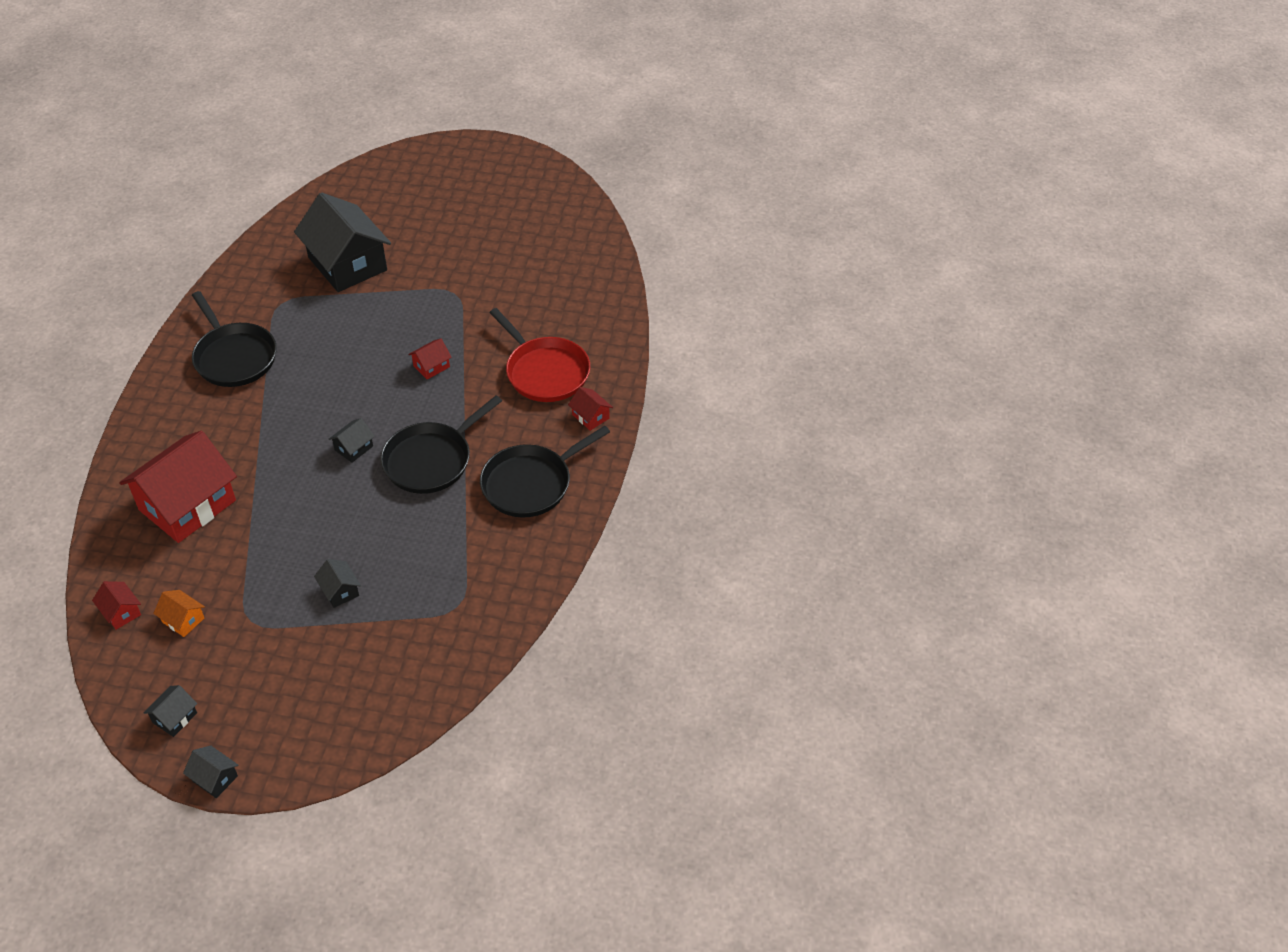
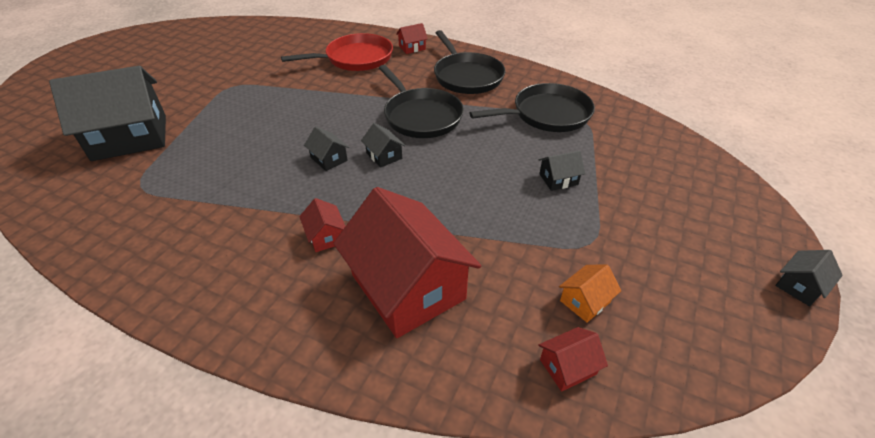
camera: 75 degrees left, 5 degrees down
(174, 718) = (727, 317): black house -> black house (329, 159)
(234, 357) = (192, 229): black pan -> black pan (547, 114)
(431, 366) = (311, 105): red house -> red house (326, 236)

